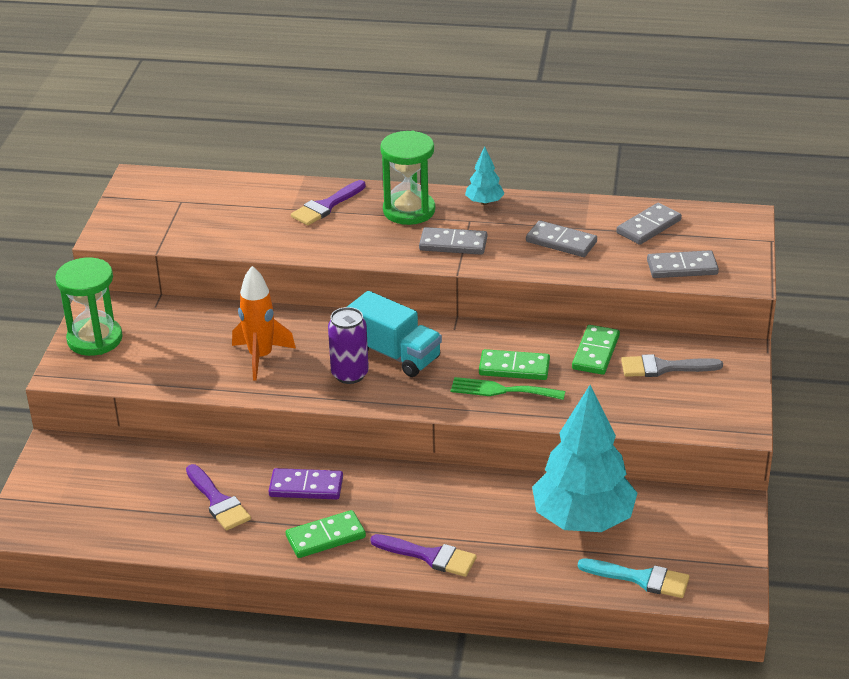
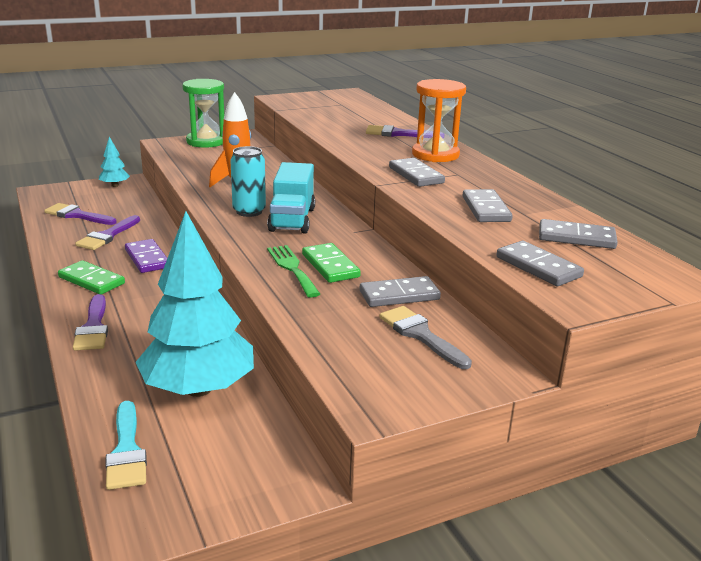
camera: 55 degrees right, 10 degrees down
(132, 512) = (77, 215): none -> purple brush
(350, 374) = (249, 211): purple can -> turquoise can
(409, 210) = (435, 155): green hourglass -> orange hourglass
(484, 202) = (491, 173): turquoise tree -> turquoise tree (115, 185)
(595, 352) = (399, 295): green domino -> grey domino

